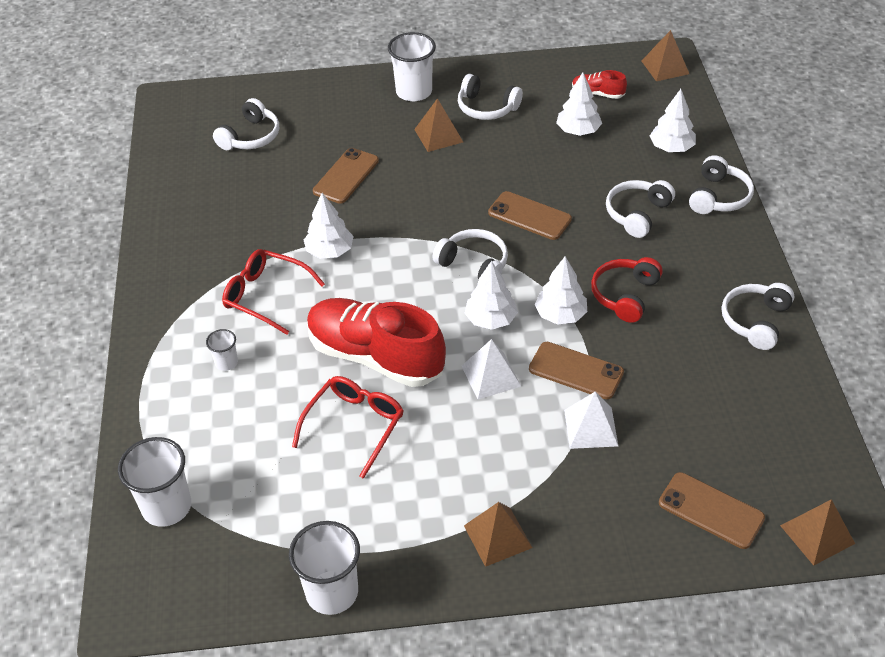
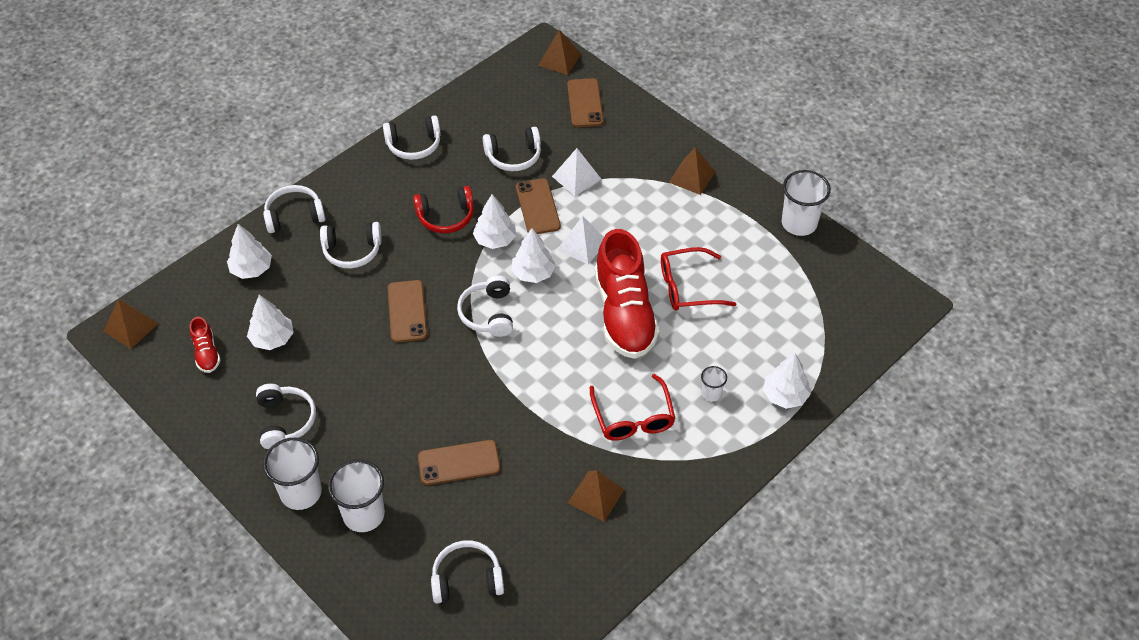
camera: 130 degrees left, 5 degrees up
(167, 507) = (837, 337): white cup -> white cup (363, 514)
(330, 251) = (553, 411): white tree -> white tree (784, 396)
(438, 135) = (352, 432): brown pyramid -> brown pyramid (596, 496)
(670, 392) = (513, 156): none -> white headphones

